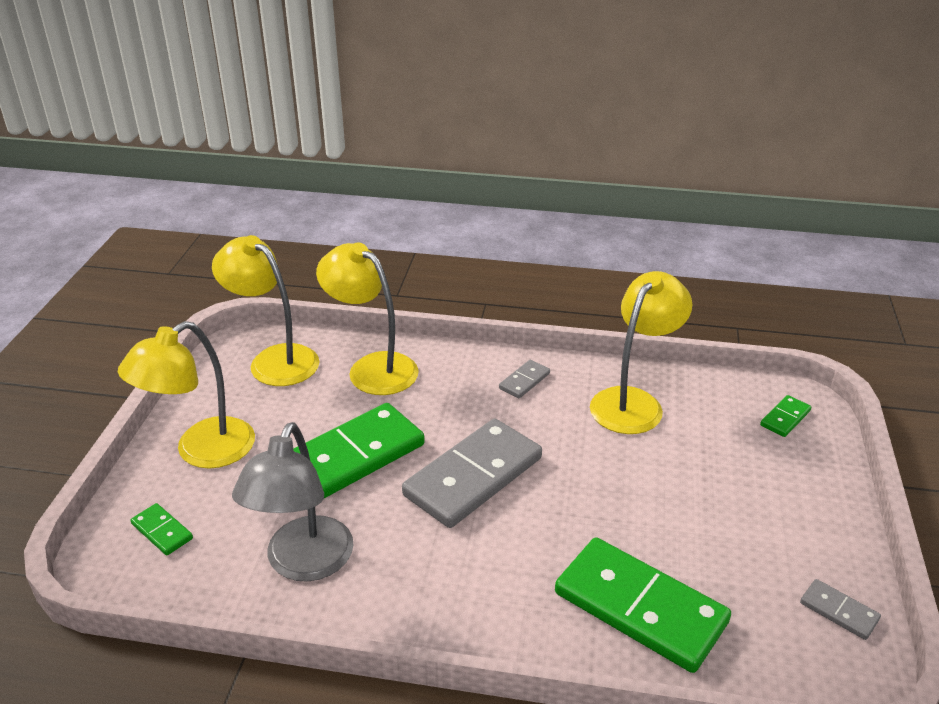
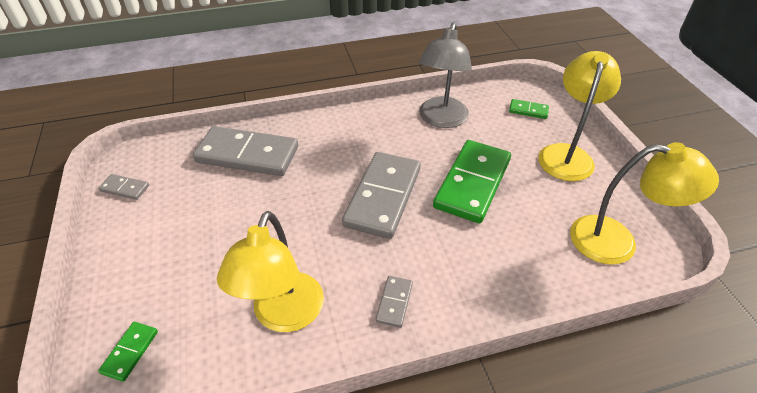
camera: 155 degrees right, 10 degrees up
(303, 563) = (441, 119): grey lamp -> grey lamp turned 150 degrees counterclockwise
(372, 368) = (533, 265): yellow lamp -> none
(640, 607) = (247, 155): green domino -> grey domino

